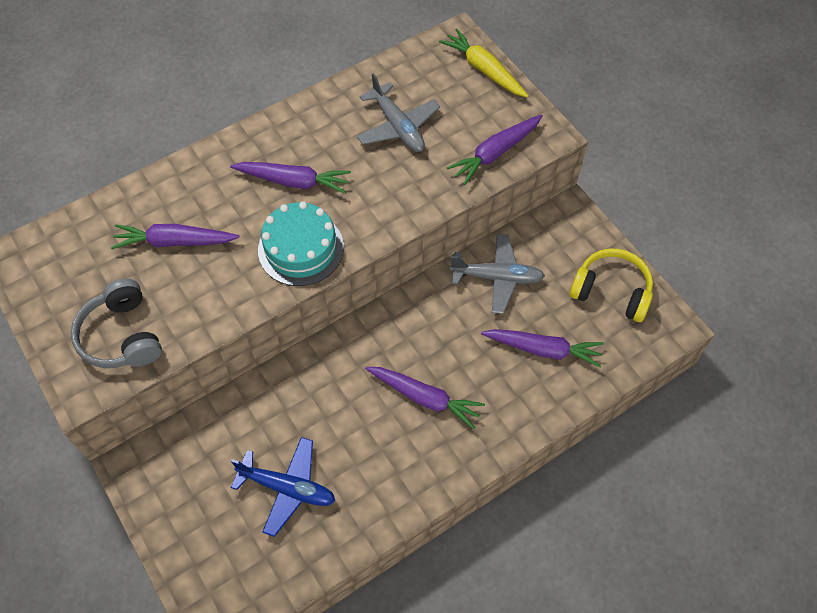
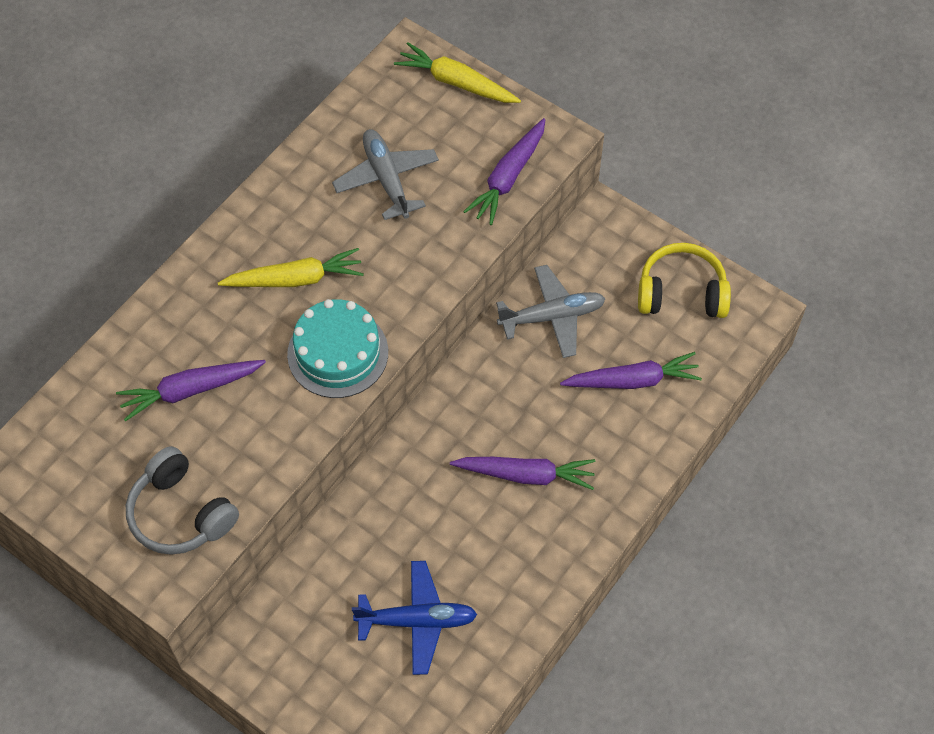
camera: 20 degrees left, 0 degrees up
(293, 181) = (295, 279): purple carrot -> yellow carrot
(398, 126) = (386, 179): grey plane -> grey plane turned 150 degrees counterclockwise

